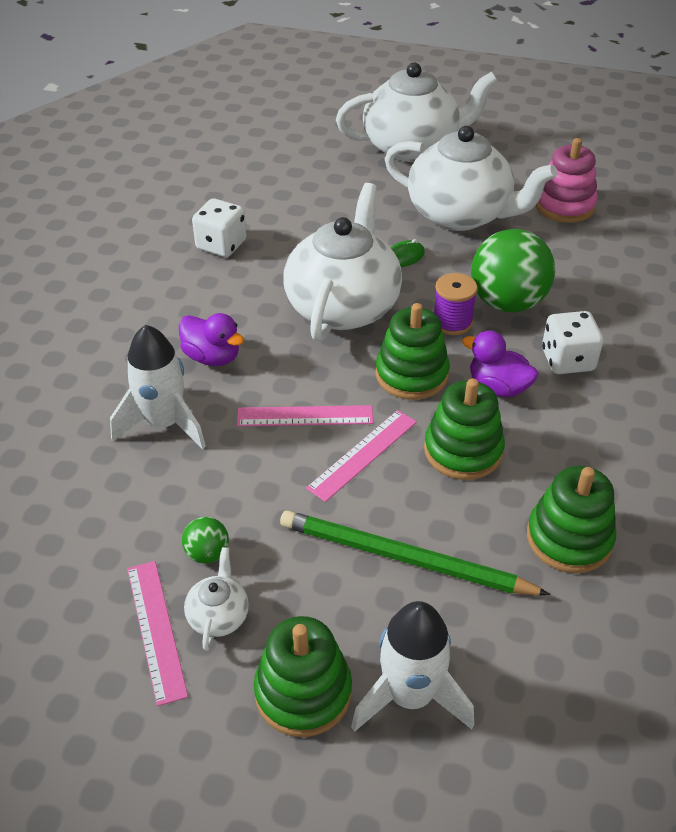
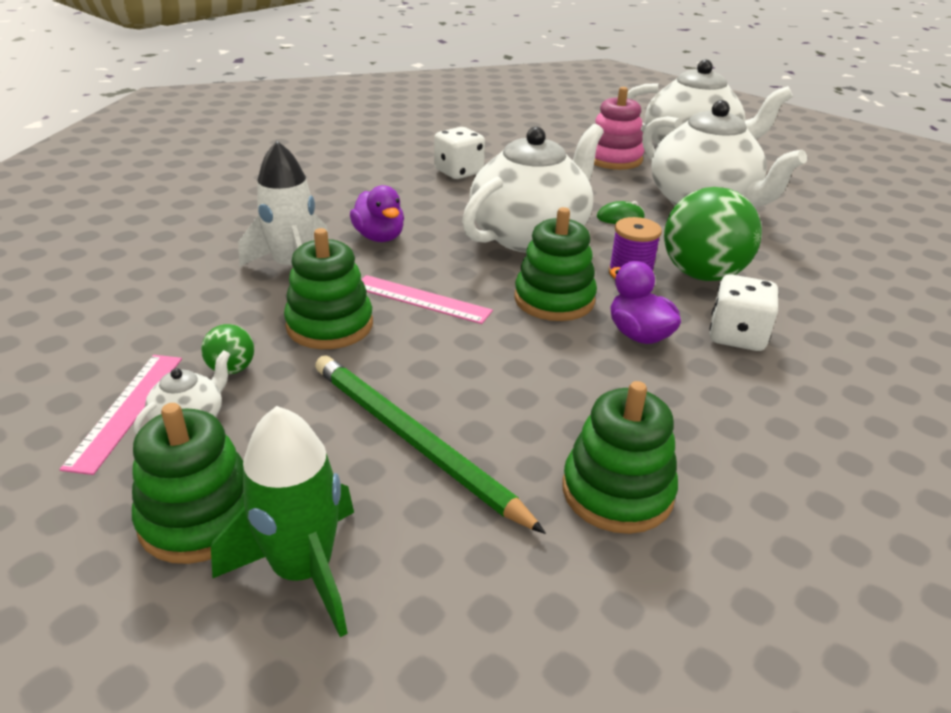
camera: 25 degrees right, 10 degrees down
(363, 454) = (450, 344): pink ruler -> none
(410, 696) = (303, 570): white rocket -> green rocket
(463, 450) = (557, 373): green stacking toy -> green stacking toy (330, 325)
(564, 205) = (822, 221): pink stacking toy -> pink stacking toy (613, 159)

